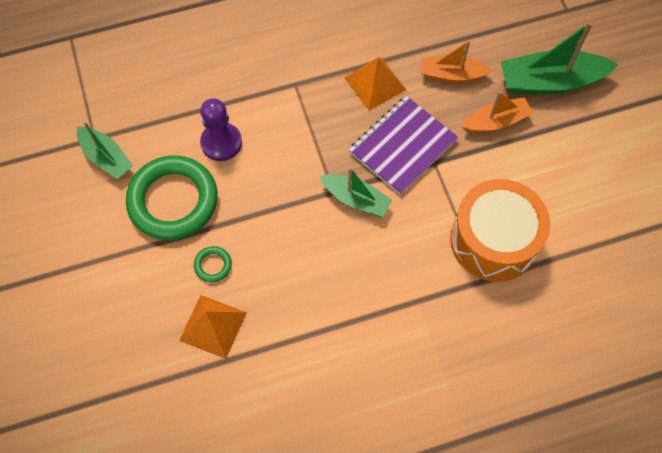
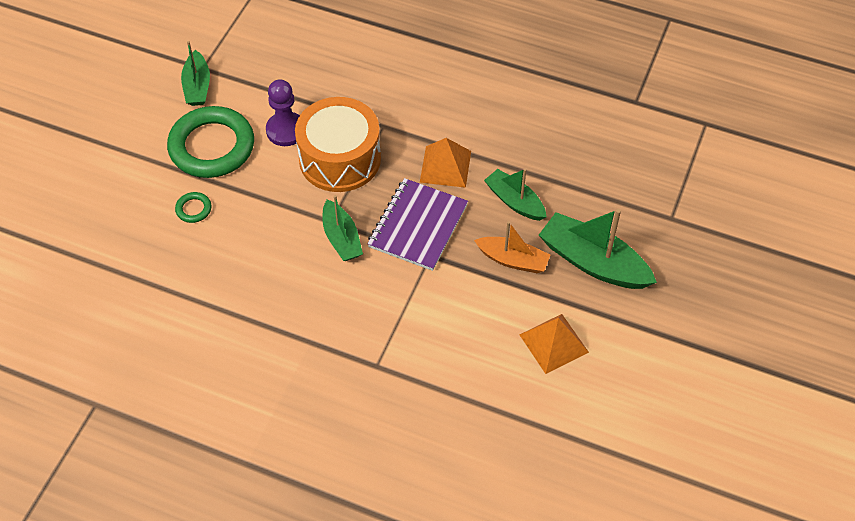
camera: 40 degrees right, 10 degrees down
(213, 326) = (152, 249): orange pyramid -> orange pyramid (553, 343)
(402, 146) = (418, 226): purple notebook -> purple notebook turned 60 degrees counterclockwise
(452, 75) = (514, 201): orange boat -> green boat
(493, 240) = (415, 343): orange drum -> orange drum (340, 159)

